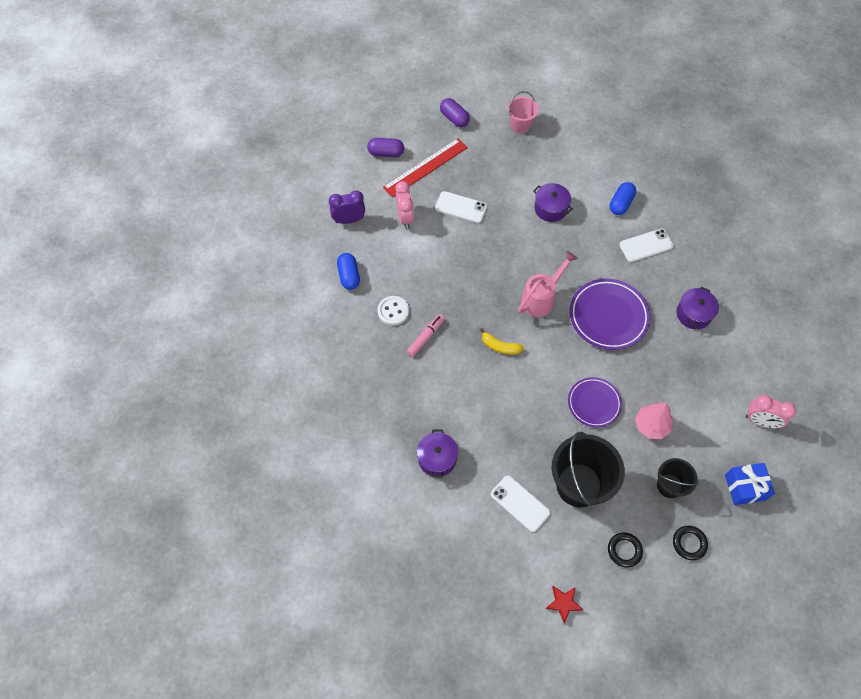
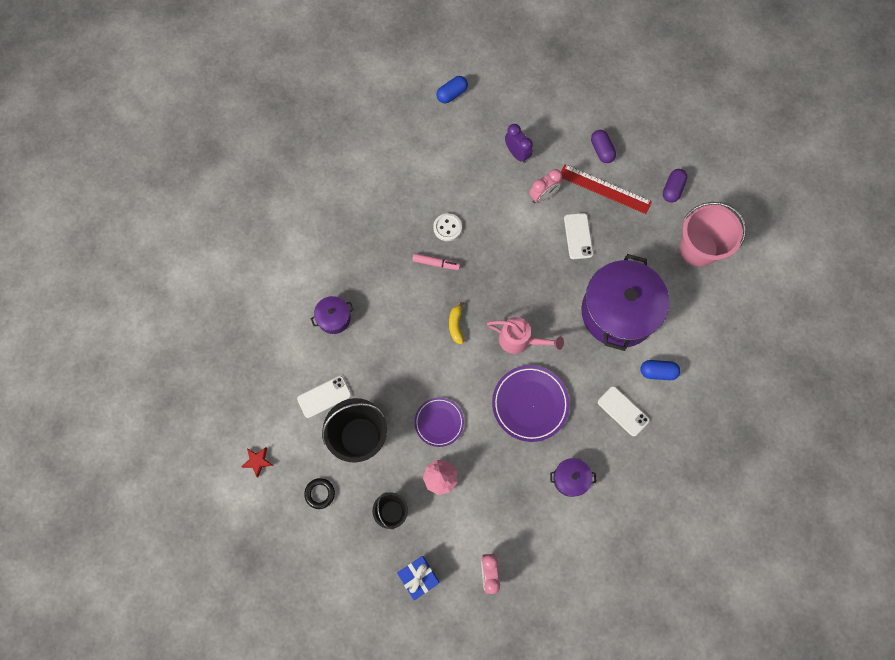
camera: 65 degrees right, 10 degrees up
(349, 276) = (463, 179): blue capsule -> blue capsule (452, 94)
(520, 125) = (698, 249): pink bucket -> pink bucket, size x1.80
(520, 503) = (324, 397): white phone -> white phone turned 45 degrees clockwise
(550, 208) = (618, 312): purple pot -> purple pot, size x2.28
(689, 543) = (348, 545): black ring -> none

